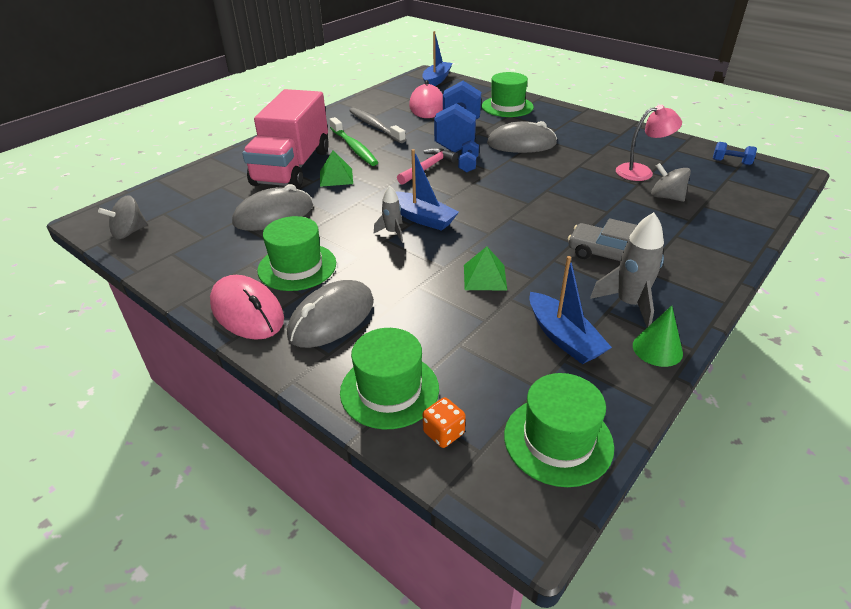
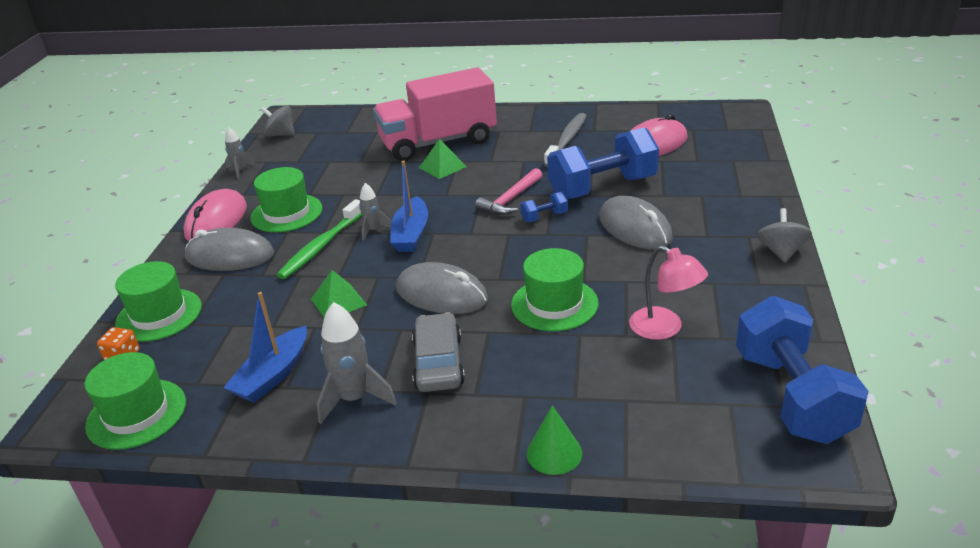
camera: 60 degrees right, 5 degrees down
(161, 273) = (240, 170): none -> grey rocket
(273, 215) = (353, 170): grey mouse -> grey mouse (441, 294)
(354, 147) = (508, 150): green toothbrush -> green toothbrush (321, 246)
(427, 168) = (511, 199): pink hammer -> pink hammer turned 120 degrees clockwise
(436, 80) = (733, 122): blue boat -> none
(507, 107) = (724, 186): green hat -> green hat (554, 304)
(657, 349) = (289, 437): green cone -> green cone (554, 453)
(666, 197) = (615, 365): grey spinning top -> grey spinning top (781, 252)
(731, 162) = (792, 396): blue dumbbell -> blue dumbbell, size x2.42

